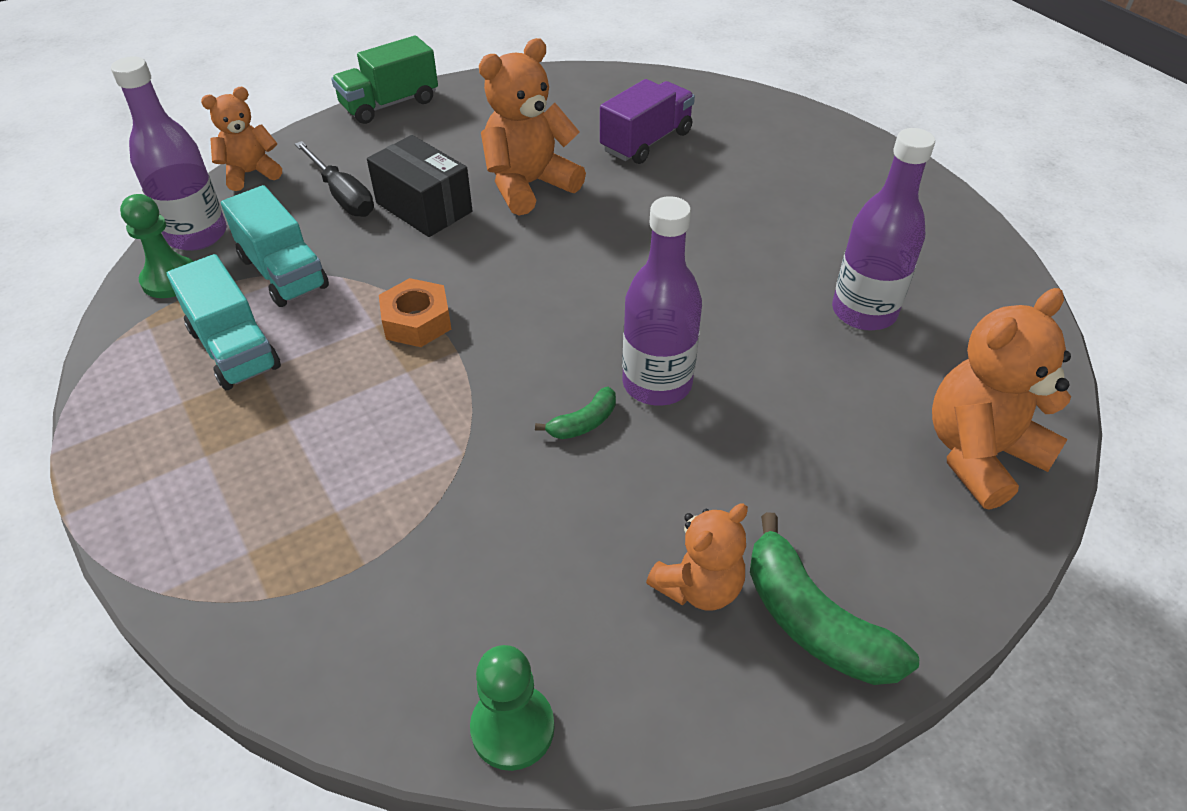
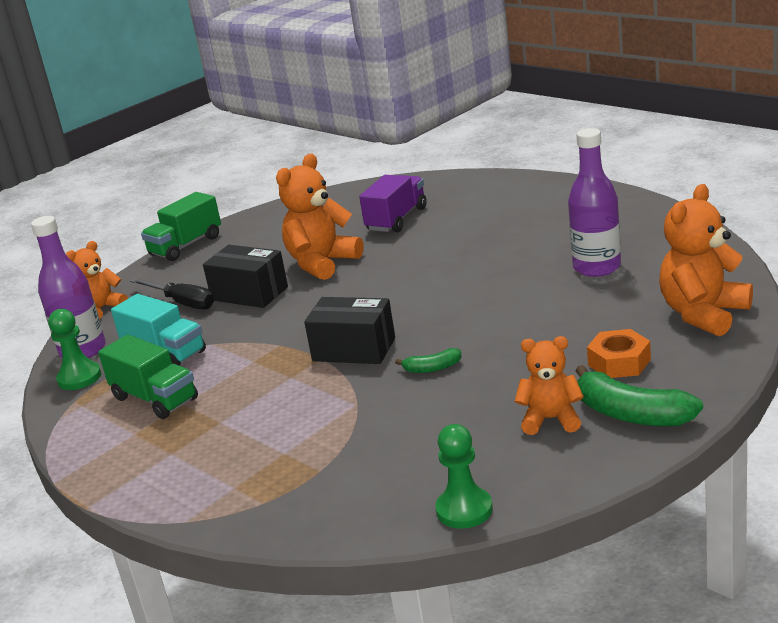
camera: 10 degrees left, 20 degrees down
(234, 349) = (155, 399): turquoise truck -> green truck
(417, 321) = (282, 351): orange nut -> orange nut (619, 362)
(502, 350) = (354, 349): none -> black box
(583, 423) = (432, 368): green banana -> green banana turned 45 degrees clockwise
(657, 383) = (472, 337): purple bottle -> none
(698, 586) = (551, 419): orange teddy bear -> orange teddy bear turned 120 degrees counterclockwise

